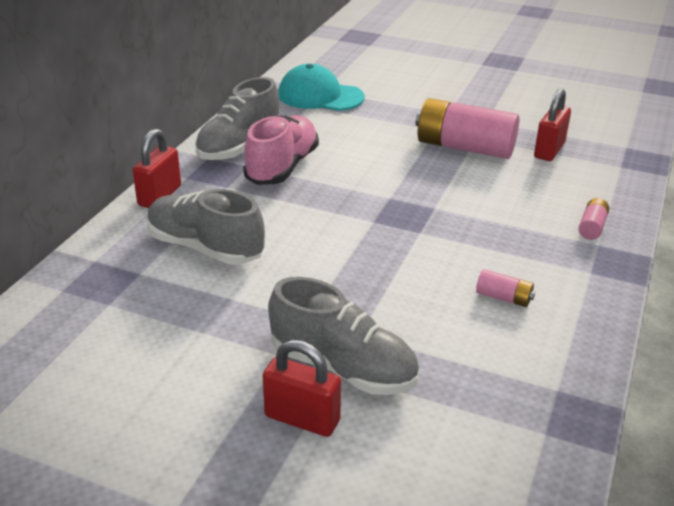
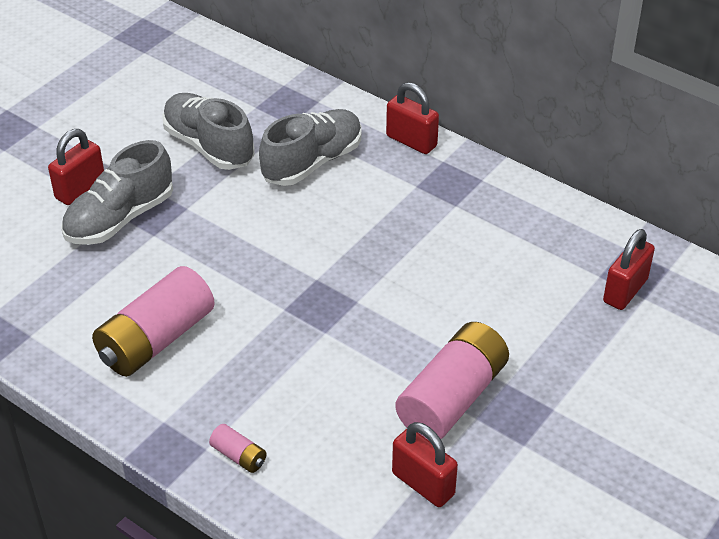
camera: 105 degrees right, 10 degrees up
(239, 146) = (500, 204): grey shoe -> grey shoe (209, 146)
(282, 167) = (445, 230): pink shoe -> none
(320, 96) = (625, 291): turquoise cap -> red padlock
(503, 297) = (156, 339): pink battery -> pink battery, size x2.30

